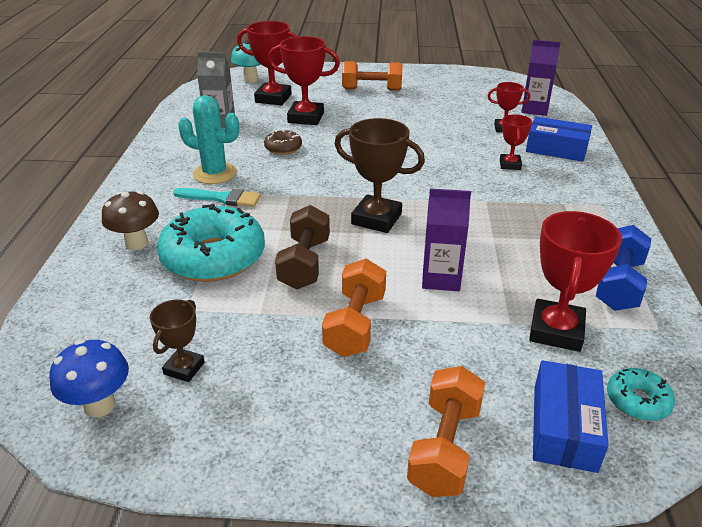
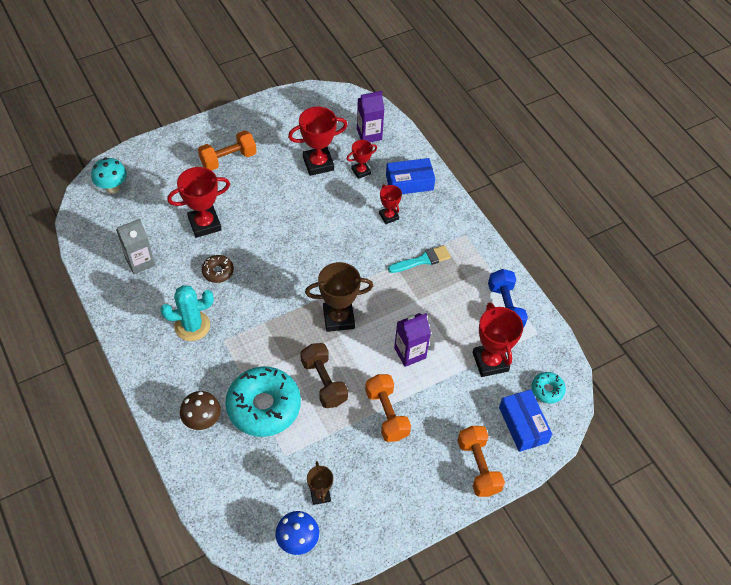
camera: 35 degrees left, 20 degrees up
(221, 198) = (220, 349): turquoise brush -> turquoise brush (422, 260)
(273, 98) = (156, 208): red trophy -> red trophy (318, 163)

